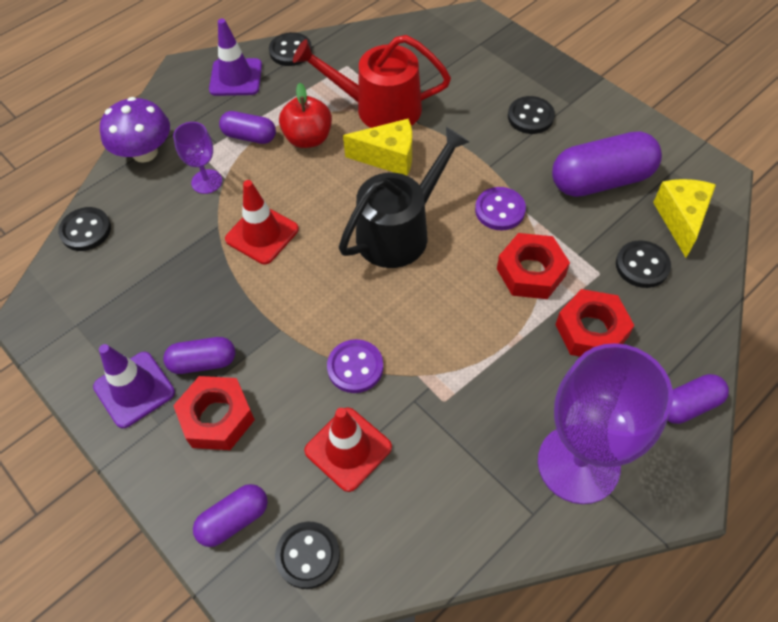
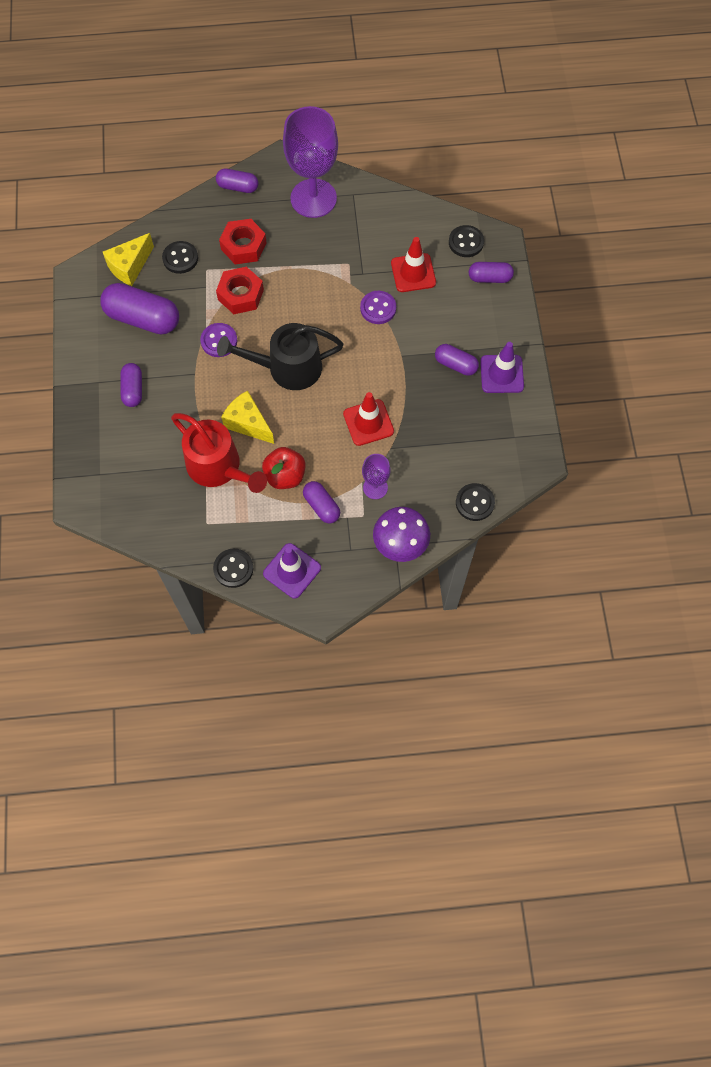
camera: 145 degrees left, 10 degrees up
(217, 417) = (467, 330): red nut -> none
(530, 117) = (133, 390): black button -> purple capsule

